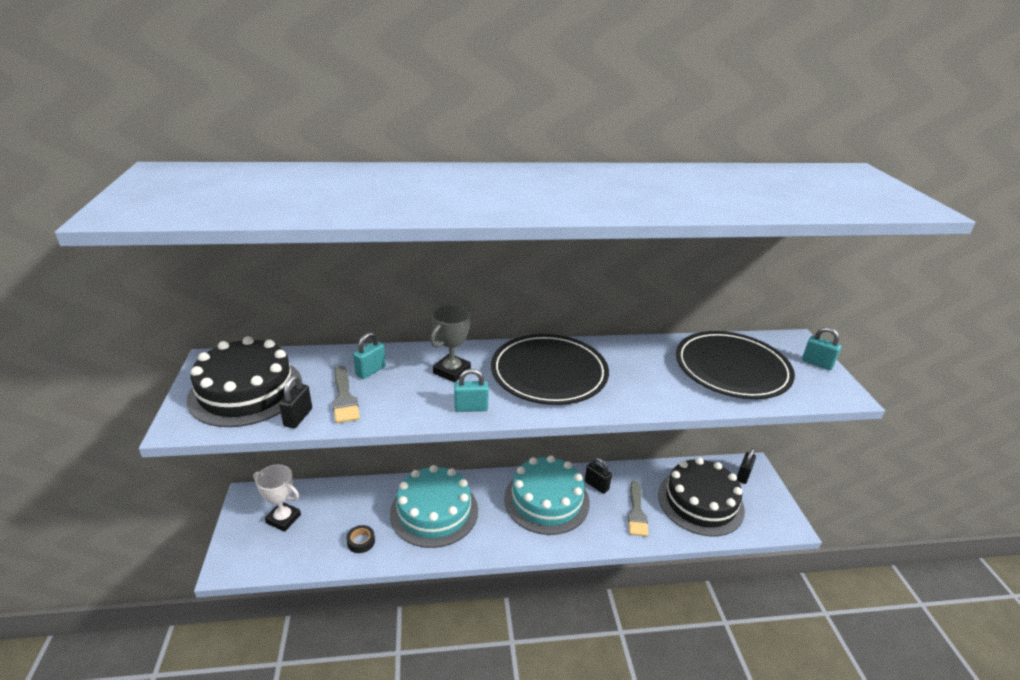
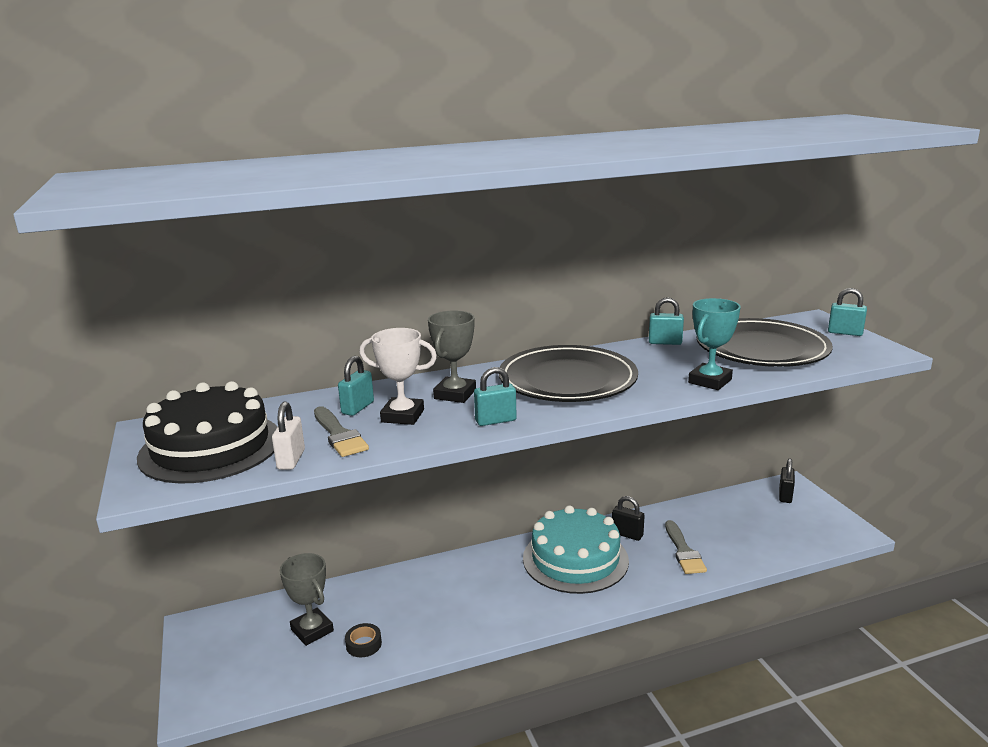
camera: 10 degrees left, 10 degrees down
(283, 519) = (252, 640): white trophy -> white trophy (402, 416)
(298, 417) = (291, 460): black padlock -> white padlock
(328, 520) = (312, 630): none -> grey trophy
(434, 511) = (444, 595): turquoise cake -> none
(650, 345) = (665, 342): none -> turquoise padlock
(668, 398) = (709, 381): none -> turquoise trophy
(700, 502) = (750, 528): black cake -> none

